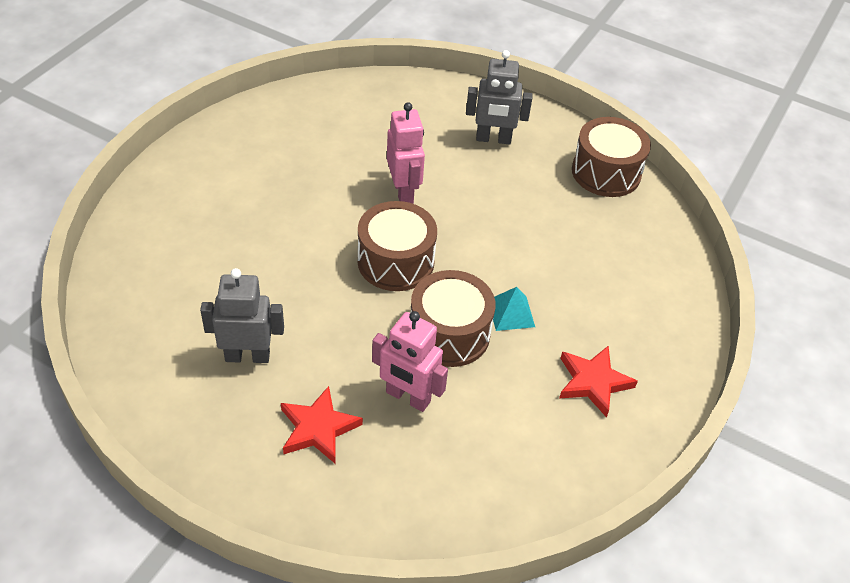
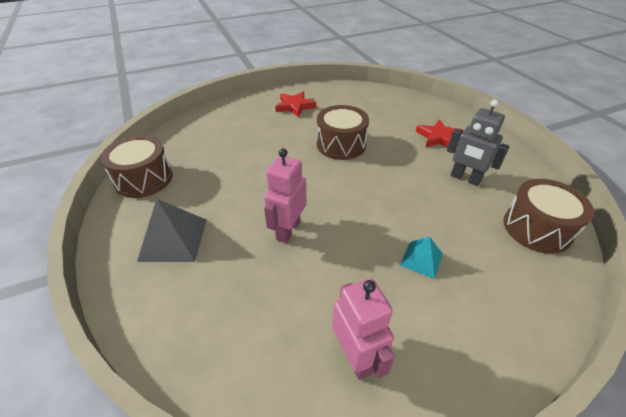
camera: 140 degrees left, 5 degrees down
(395, 261) = (338, 188): brown drum -> brown drum (536, 228)
(407, 397) = (385, 131): pink robot -> pink robot (356, 356)
(493, 139) = (173, 239): grey robot -> grey pyramid
(511, 313) = (299, 140): turquoise pyramid -> turquoise pyramid (421, 259)

